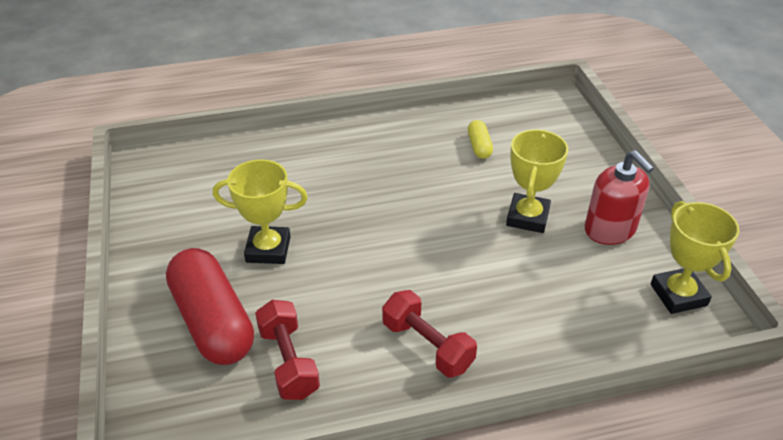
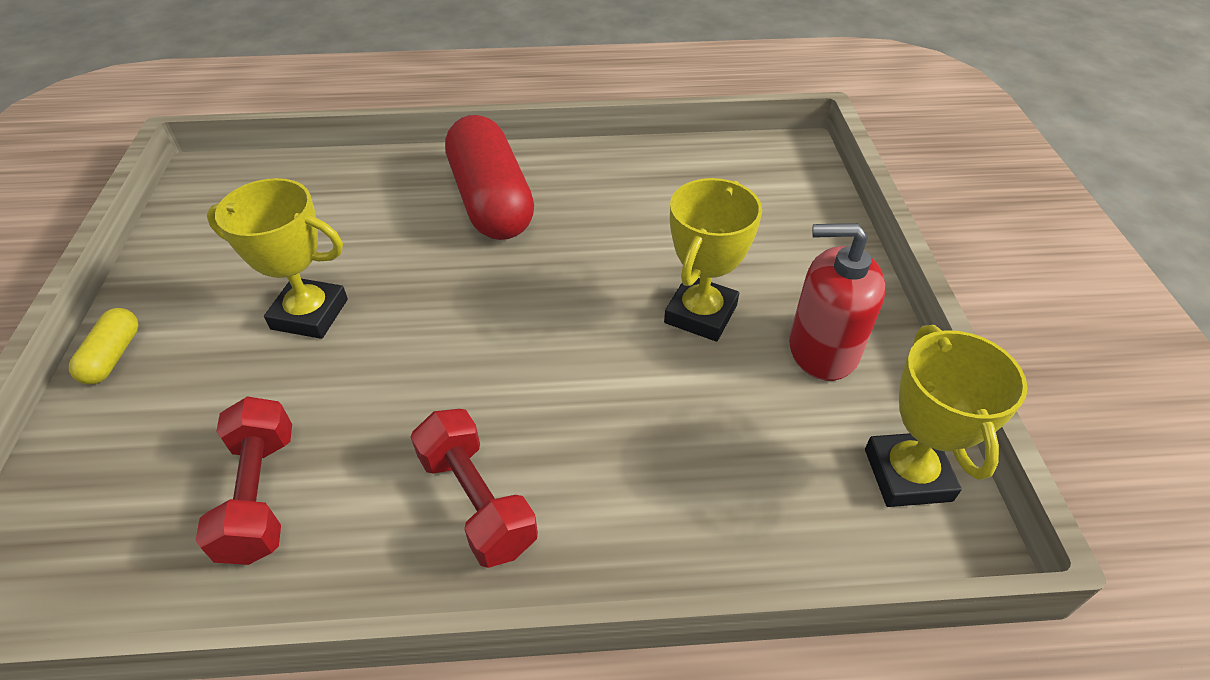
camera: 10 degrees right, 5 degrees up
(213, 322) = (183, 413): red capsule -> red capsule (491, 201)
(479, 146) = (663, 201): yellow capsule -> yellow capsule (113, 356)
(610, 229) = (822, 349): red soap dispenser -> red soap dispenser turned 120 degrees clockwise

